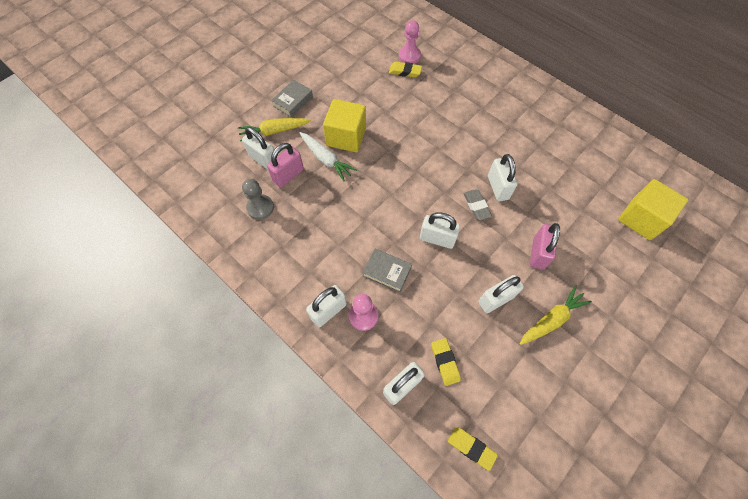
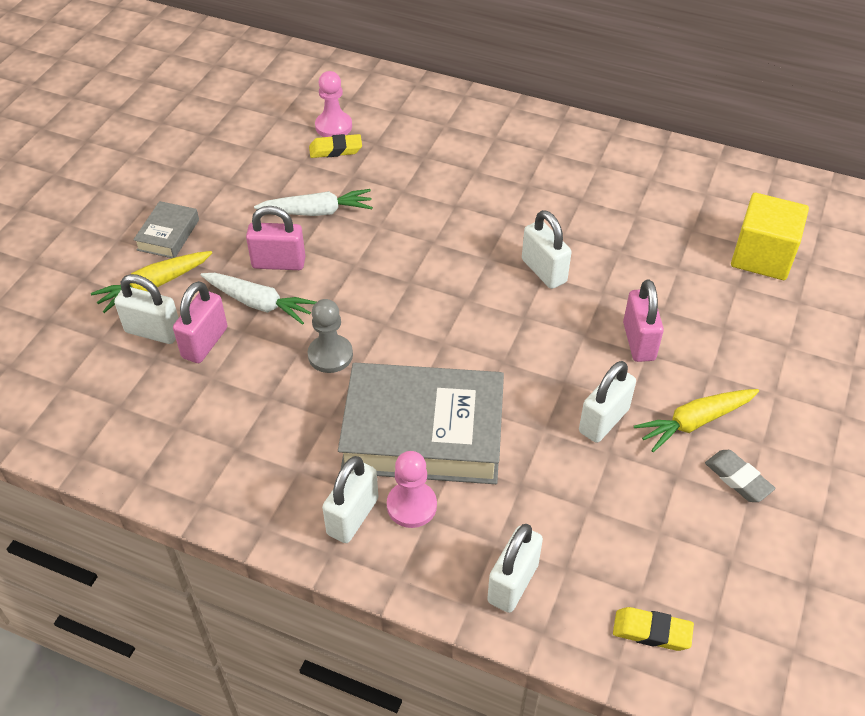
camera: 20 degrees left, 15 degrees down
(260, 207) = (176, 402): grey pawn -> grey pawn (330, 355)
(346, 137) = (278, 263): yellow cube -> pink padlock
(380, 109) = (317, 211): none -> white carrot
(387, 272) = (423, 433): grey book -> grey book, size x2.24
(437, 239) = (481, 365): white padlock -> none
(445, 362) = (564, 529): yellow eraser -> none
(476, 206) = (522, 304): grey eraser -> grey eraser (738, 479)
(552, 319) = (694, 422): yellow carrot -> yellow carrot turned 150 degrees counterclockwise

